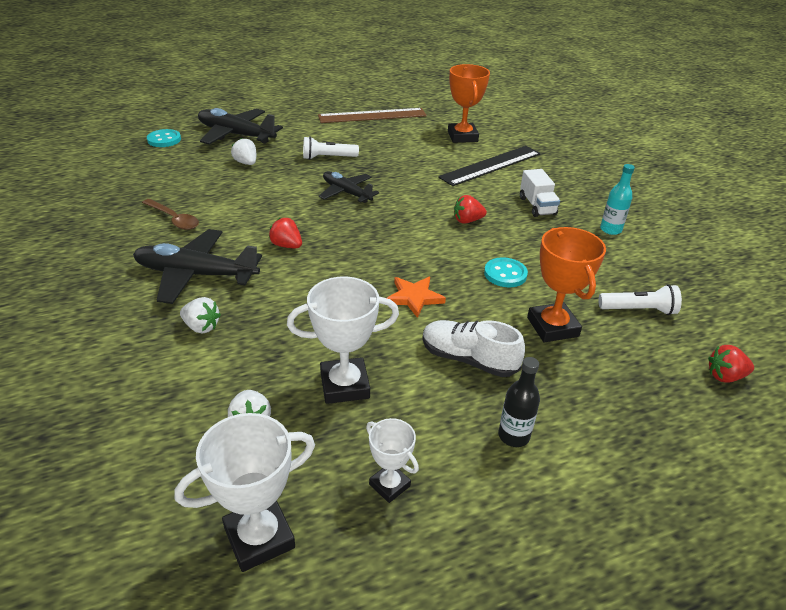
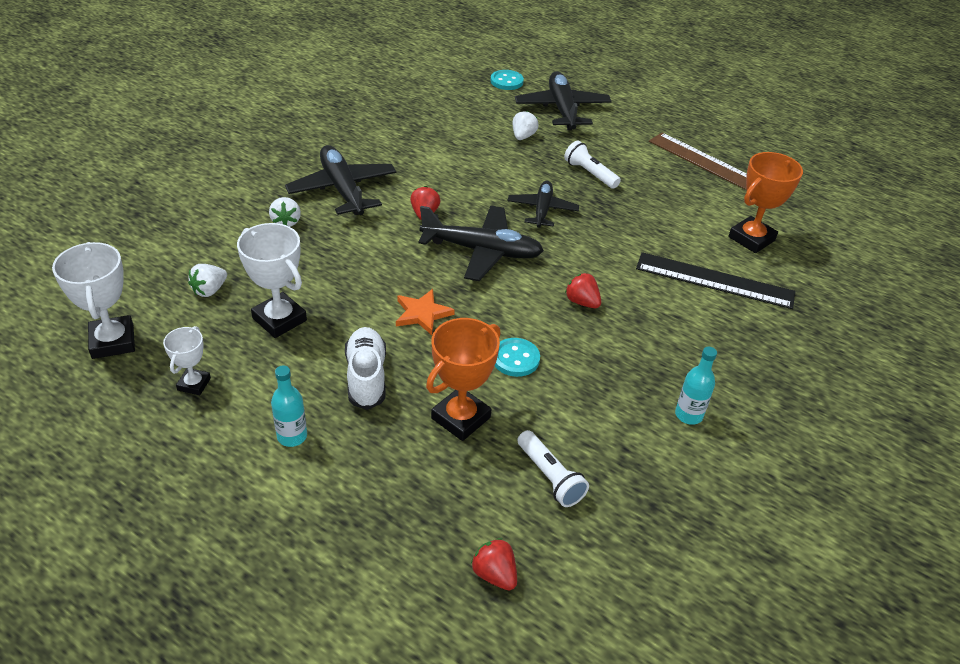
camera: 55 degrees right, 5 degrees up
(174, 219) = (400, 145): brown spoon -> none
(259, 537) = (113, 341): white trophy -> white trophy turned 45 degrees clockwise
(366, 238) = (482, 251): none -> black plane
(513, 436) = (292, 436): black bottle -> turquoise bottle
(537, 206) = (670, 342): white truck -> none

